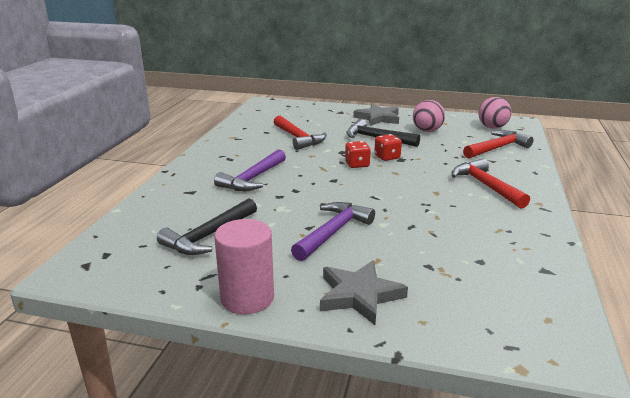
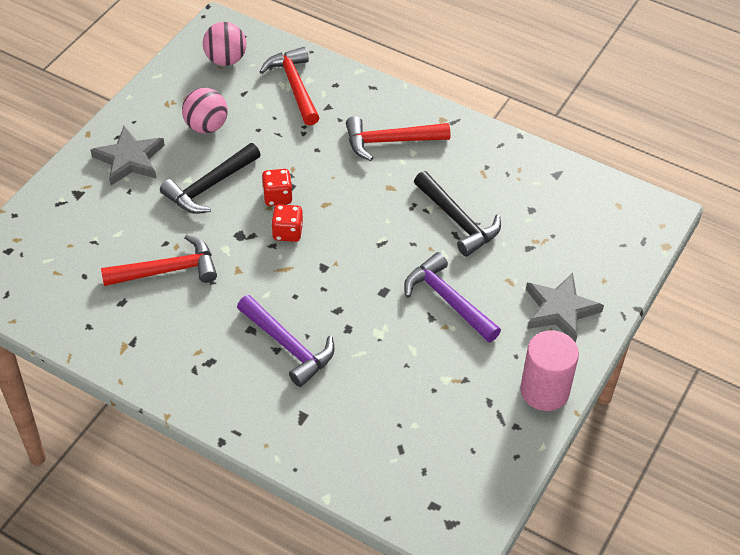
camera: 75 degrees left, 25 degrees up
(208, 236) = (422, 408): black hammer -> black hammer (458, 220)

